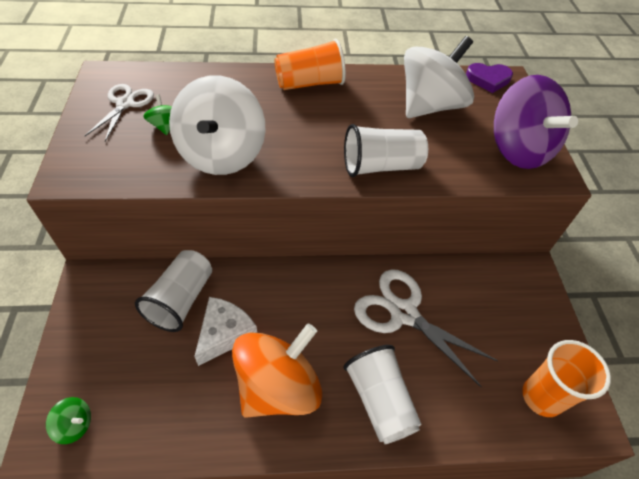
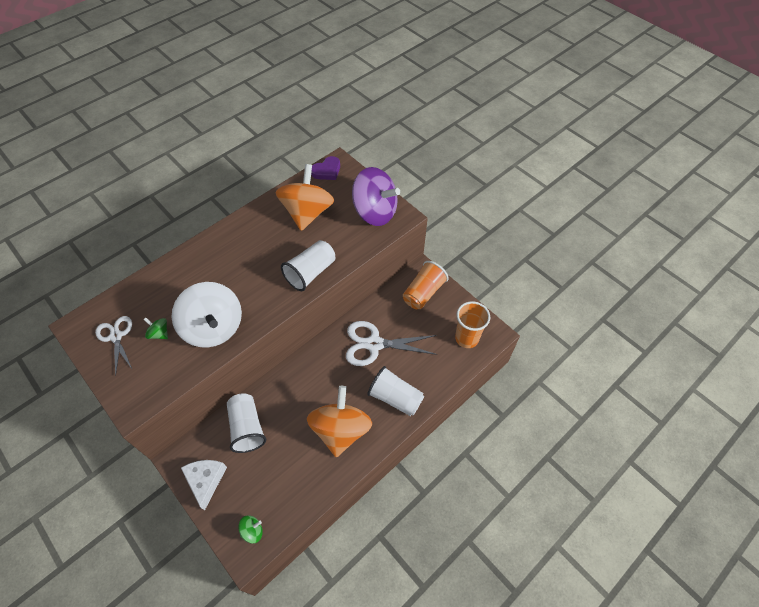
camera: 35 degrees left, 5 degrees up
(224, 333) = (289, 426): white cheese -> white cheese (205, 480)
(310, 83) = (223, 242): orange cup -> orange cup (423, 293)
(429, 106) = (307, 213): white spinning top -> orange spinning top

